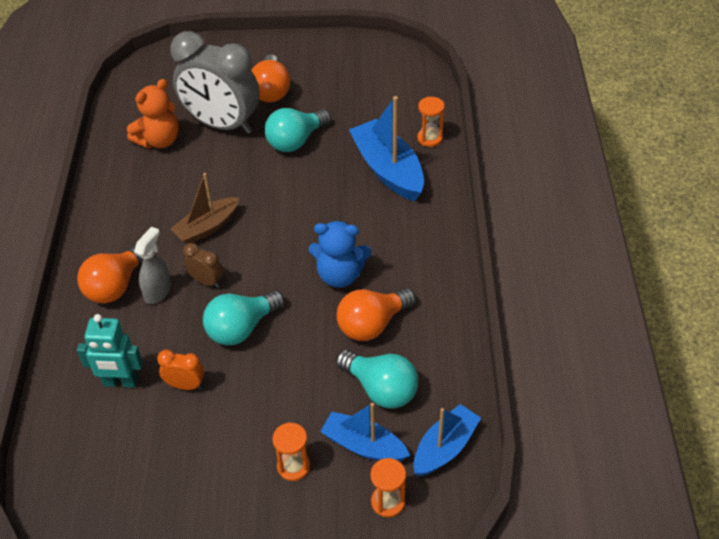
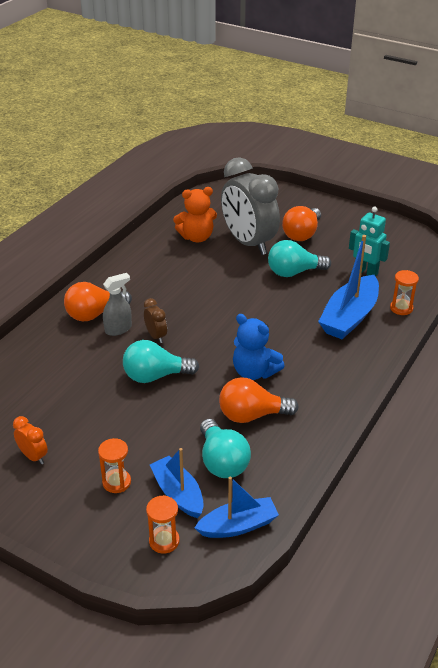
camera: 30 degrees right, 10 degrees down
(120, 382) = (48, 373): turquoise robot -> turquoise robot (365, 272)
(185, 385) = (87, 395): orange clock -> orange clock (33, 456)
(207, 227) = (184, 303): brown boat -> none
(388, 170) = (349, 317): blue boat -> blue boat turned 150 degrees counterclockwise

